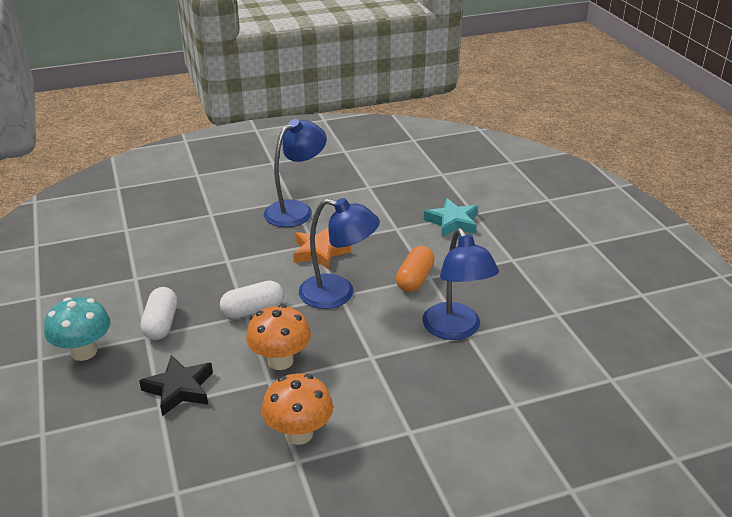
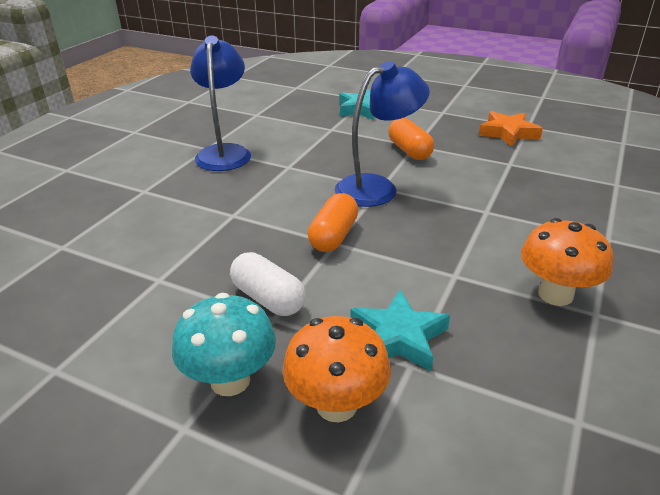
camera: 45 degrees left, 0 degrees up
(179, 389) = (398, 337): black star -> turquoise star
(253, 310) = (333, 236): white capsule -> orange capsule
(280, 361) = (433, 256): orange mushroom -> orange mushroom (336, 405)
(319, 252) = (304, 169): orange star -> orange star (508, 133)
(456, 330) = (498, 165): blue lamp -> none

